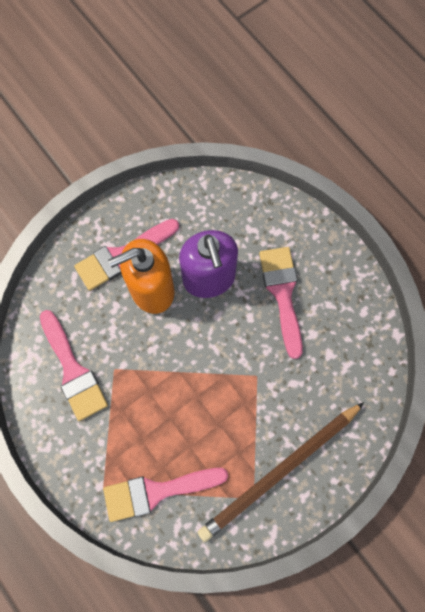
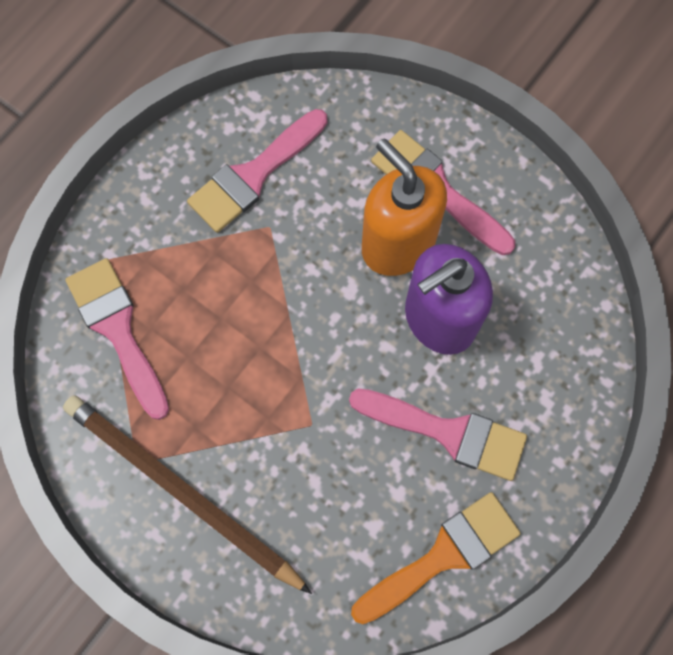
camera: 75 degrees right, 0 degrees up
(282, 293) = (448, 433): pink brush -> pink brush turned 45 degrees clockwise
(356, 318) = (443, 555): none -> orange brush

